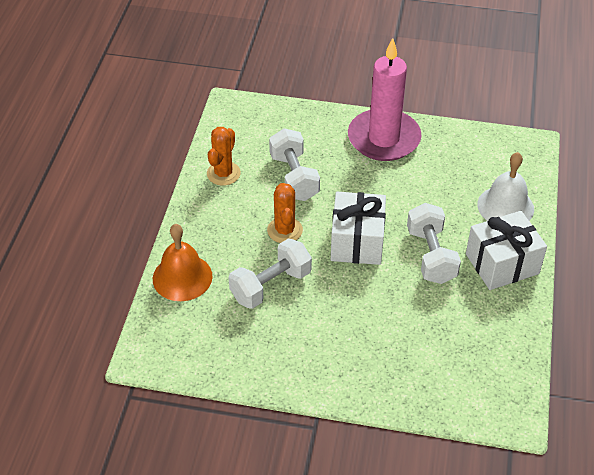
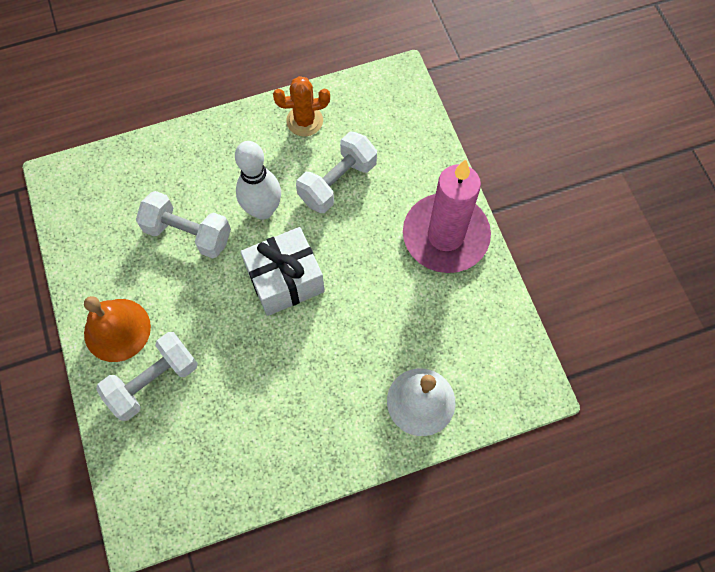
camera: 60 degrees right, 20 degrees up
(182, 277) = (159, 158): orange bell -> orange bell (117, 330)
(285, 230) = (263, 210): orange cactus -> white bowling pin
(431, 255) = (306, 357): white dumbbell -> white dumbbell (153, 381)
(502, 264) = (335, 433): white gift -> none

